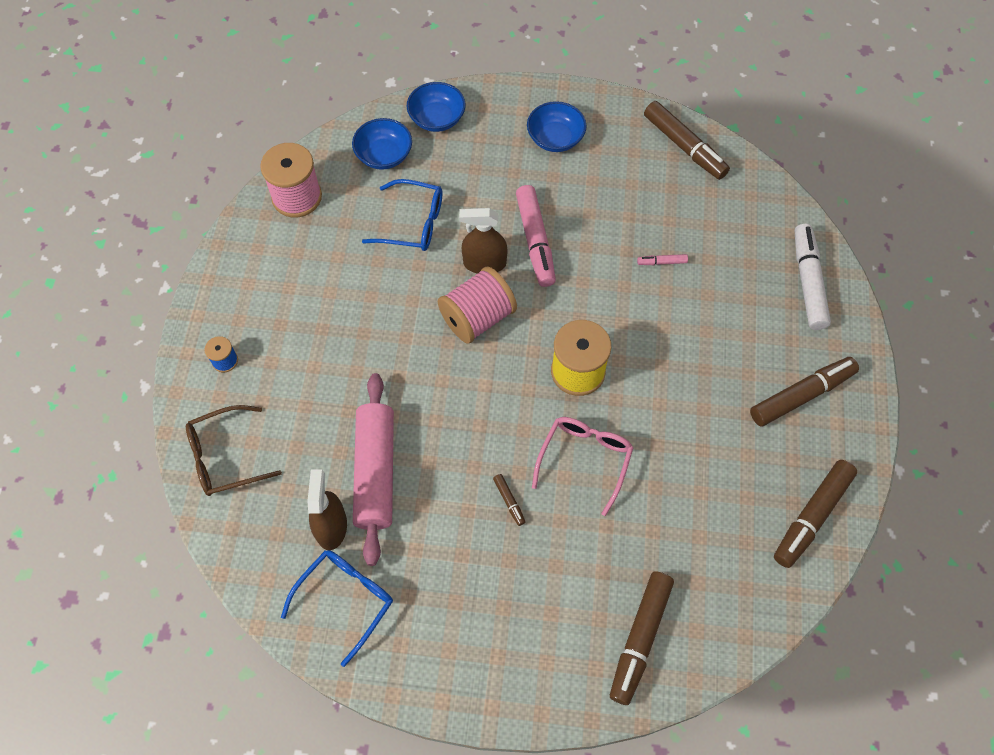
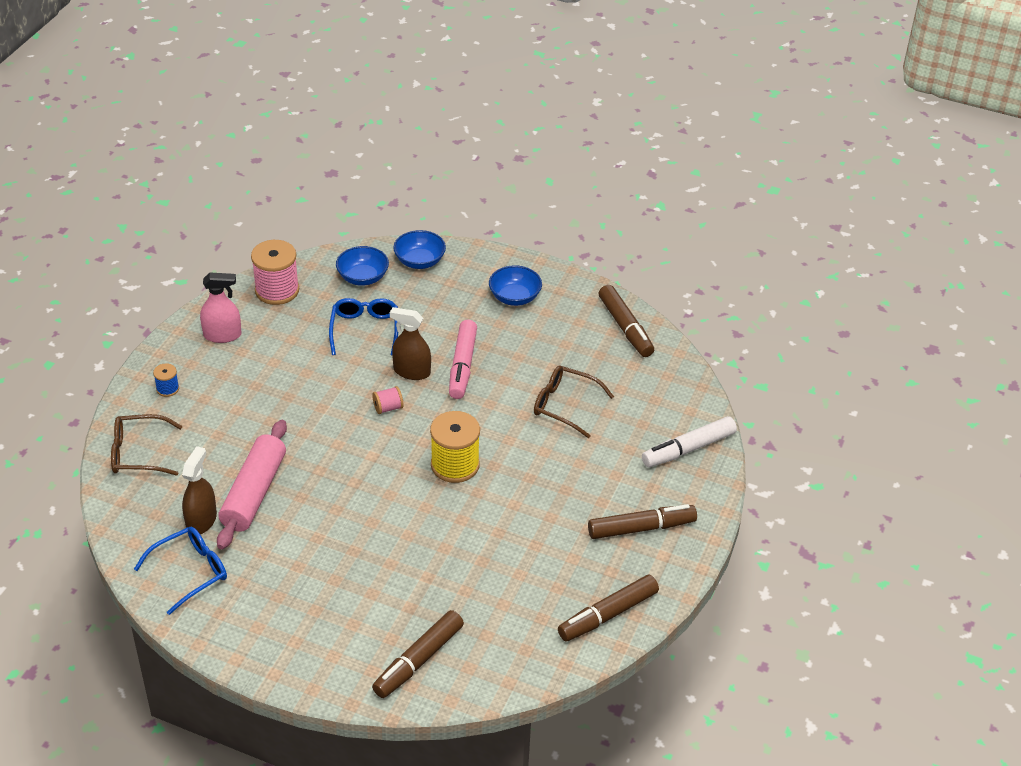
camera: 15 degrees right, 20 degrees down
(259, 272) = (222, 335): none -> pink spray bottle
(413, 223) = (365, 330): blue glasses -> blue glasses turned 120 degrees counterclockwise
(477, 317) = (388, 408): pink spool -> pink spool, size x0.48
(509, 501) = (354, 540): brown marker -> none
(584, 460) = (431, 527): pink glasses -> none
(662, 262) = (565, 405): pink marker -> brown glasses
(808, 281) = (688, 449): white marker -> white marker turned 135 degrees counterclockwise

